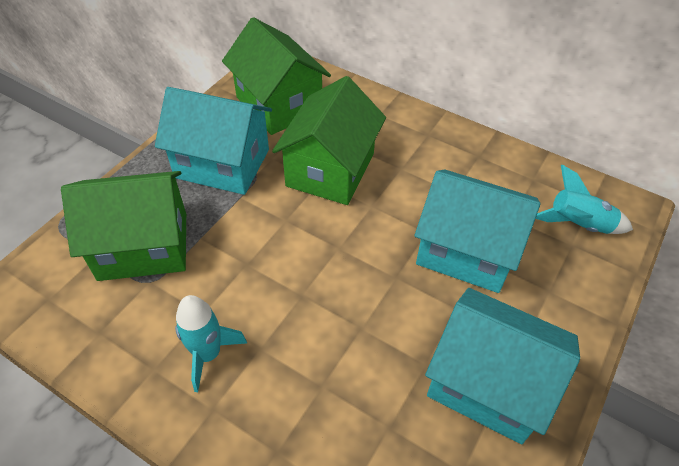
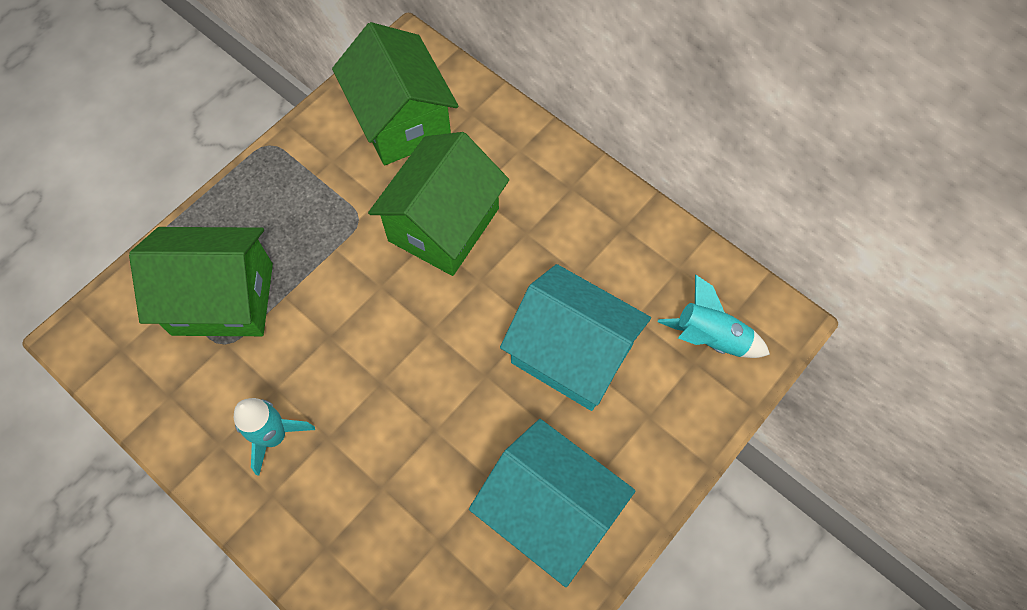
camera: 10 degrees right, 15 degrees up
(222, 163) = (322, 200): turquoise house -> none

